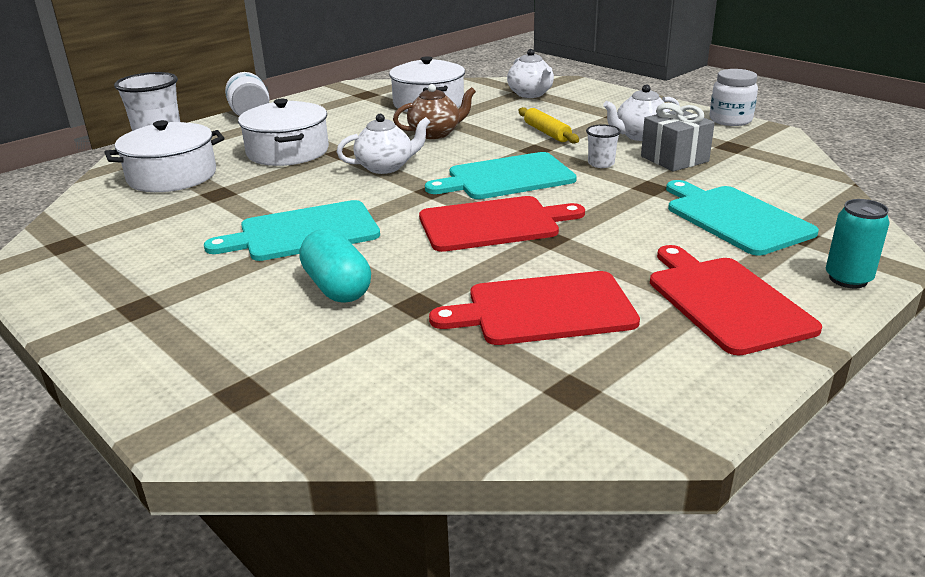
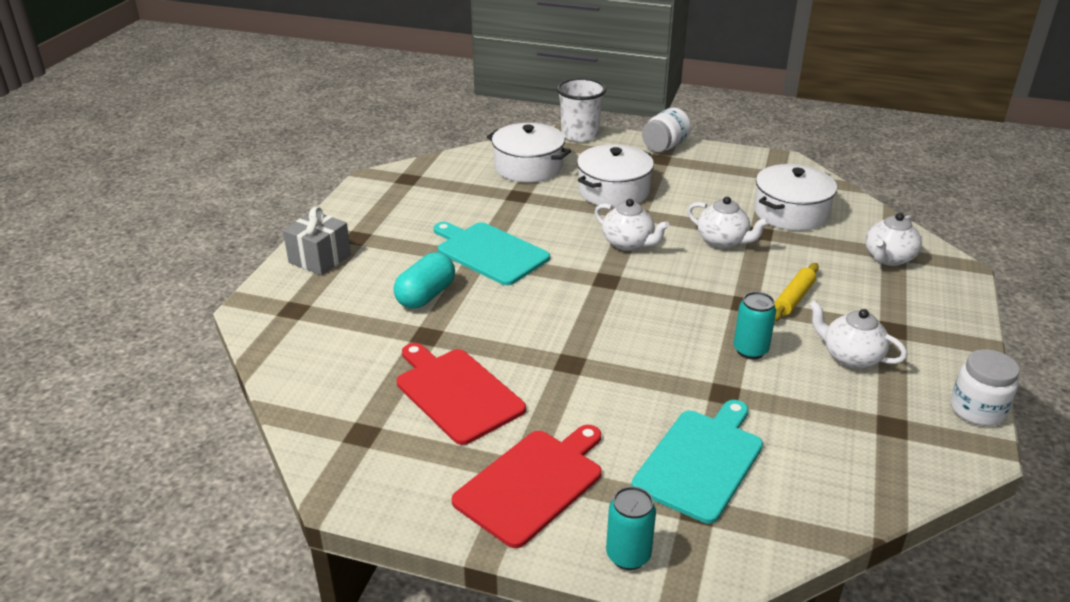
camera: 60 degrees right, 5 degrees up
(435, 133) = (723, 241): brown teapot -> white teapot
(493, 224) = (572, 328): red cutting board -> none
(506, 177) = (666, 308): turquoise cutting board -> none
(601, 164) = (750, 350): white cup -> turquoise can
(674, 159) = (811, 393): grey gift -> grey gift (320, 259)

